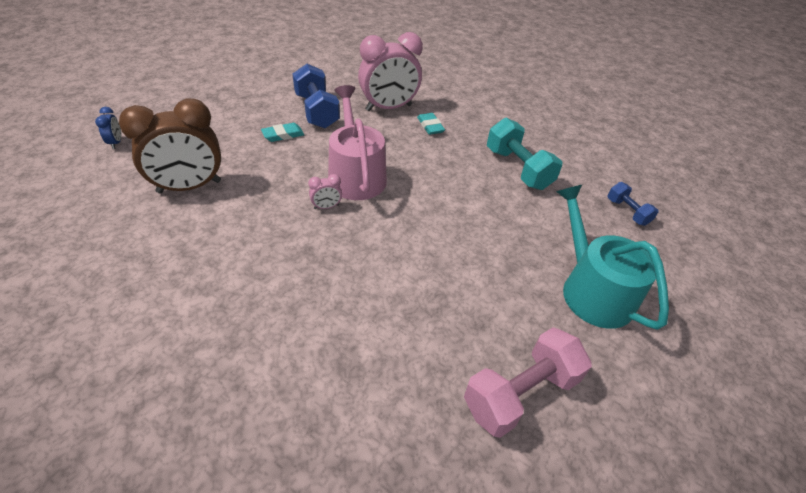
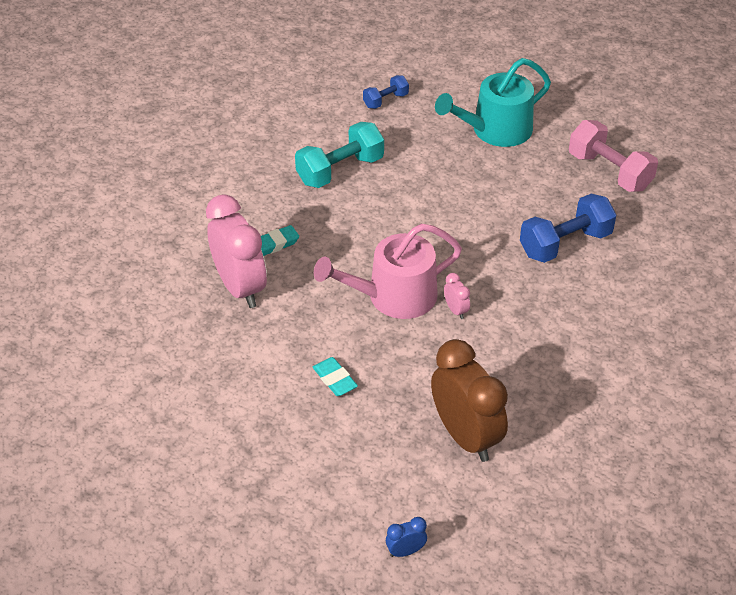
camera: 95 degrees left, 0 degrees up
(317, 111) = (268, 358): blue dumbbell -> blue dumbbell (565, 244)

